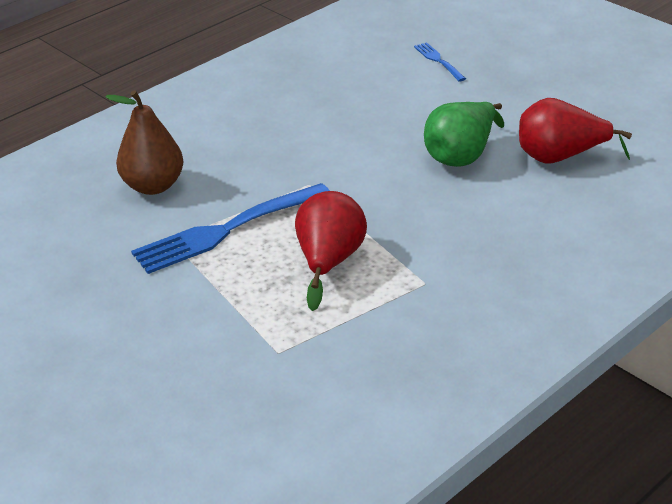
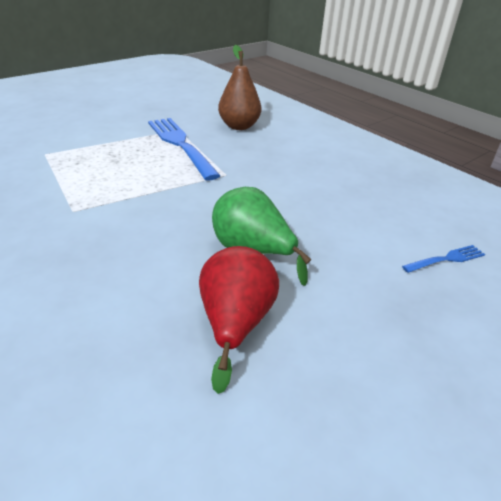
camera: 90 degrees right, 0 degrees up
(329, 262) = (124, 175): red pear -> none

